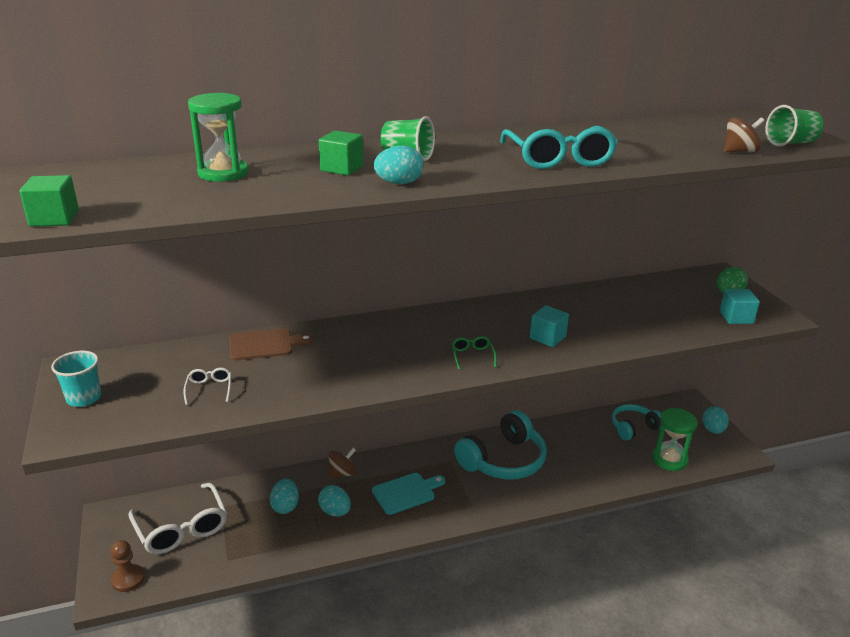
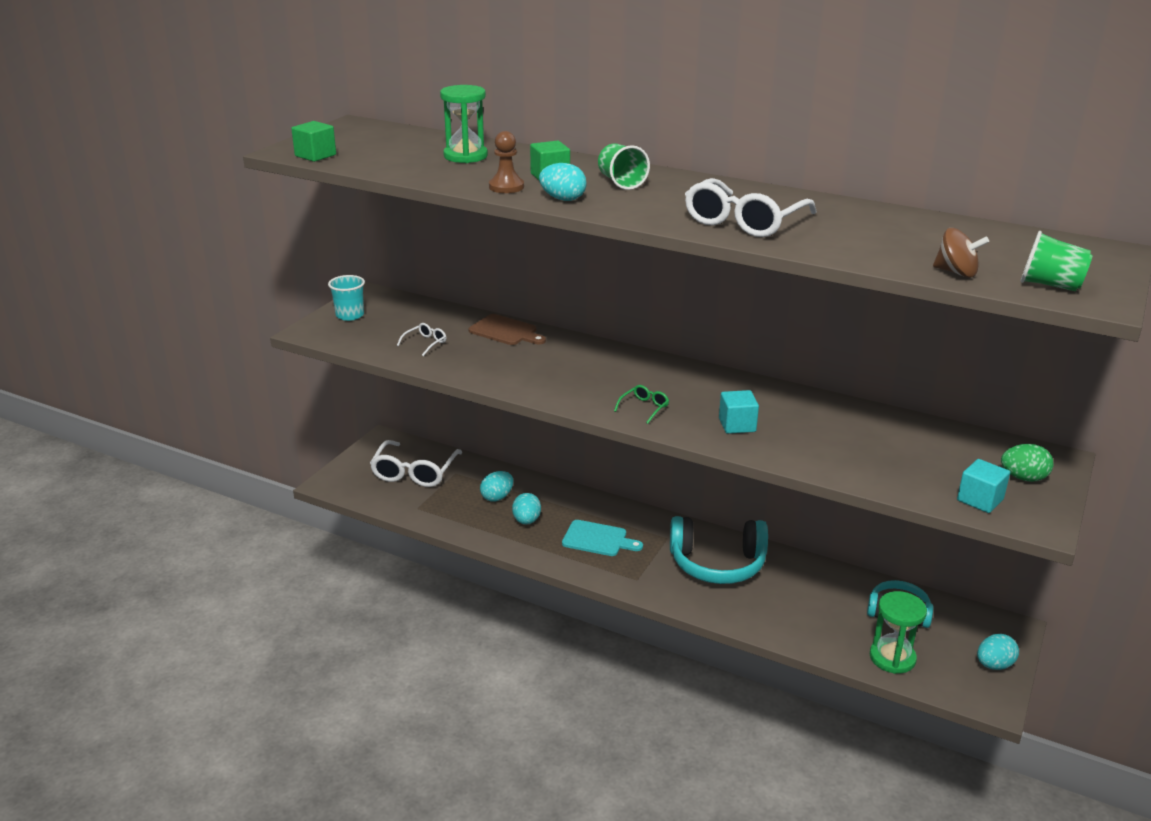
camera: 45 degrees right, 0 degrees up
(128, 579) = (348, 484): brown pawn -> brown pawn (506, 187)
(342, 473) = (568, 499): brown spinning top -> none
(558, 159) = (744, 222): turquoise glasses -> white glasses

